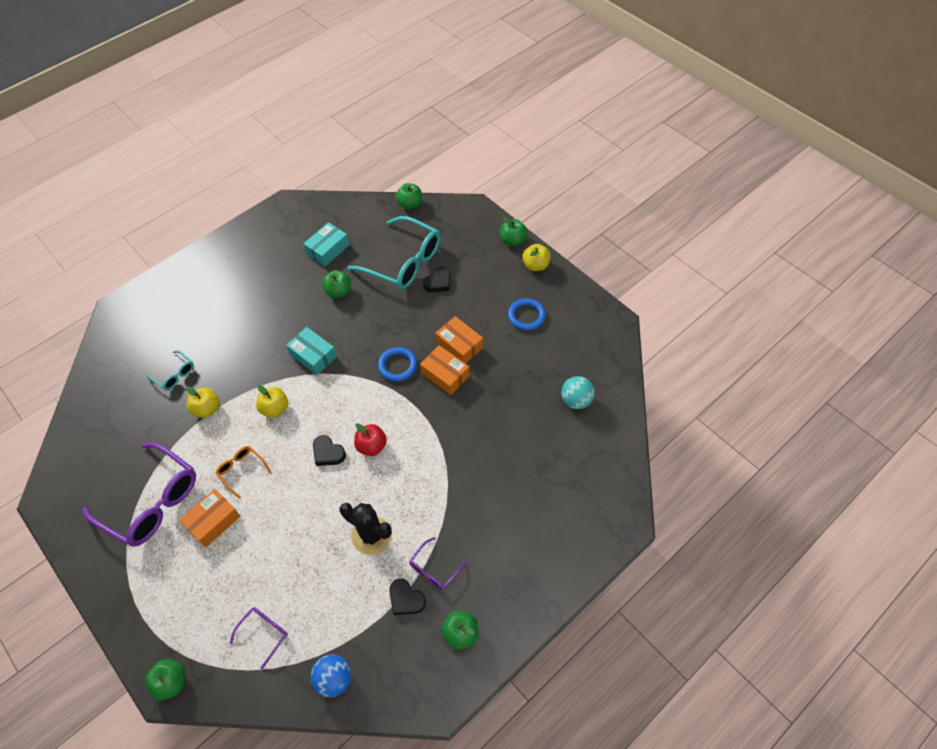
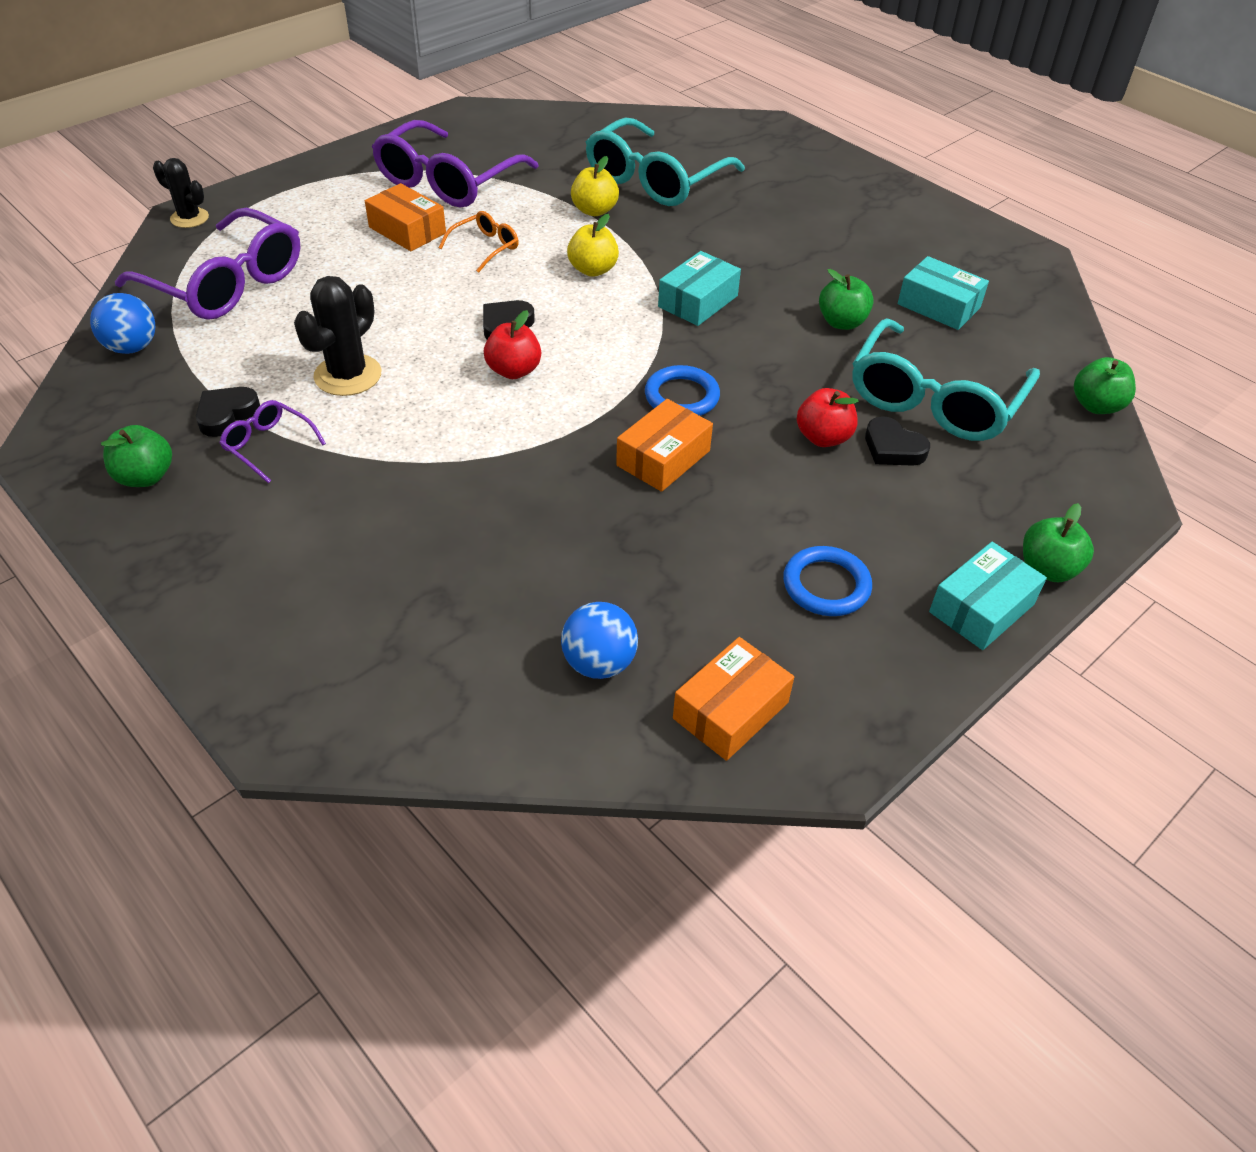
camera: 85 degrees right, 10 degrees down
(171, 682) = (189, 218): green apple -> black cactus
(174, 374) = (656, 179): turquoise glasses -> turquoise glasses, size x2.17
(263, 634) = (224, 283): purple glasses -> purple glasses, size x2.17
(431, 308) = (823, 438): none -> red apple
(459, 345) = (735, 478): orange box -> orange box (730, 710)
(536, 265) = (981, 608): yellow apple -> turquoise box
(576, 400) = (599, 663): turquoise ball -> blue ball

